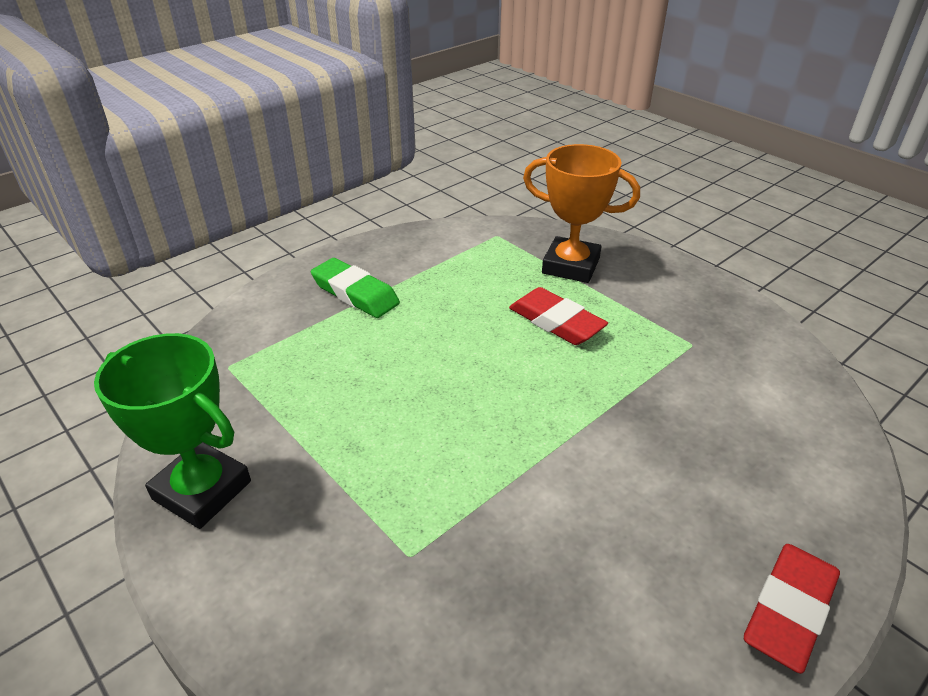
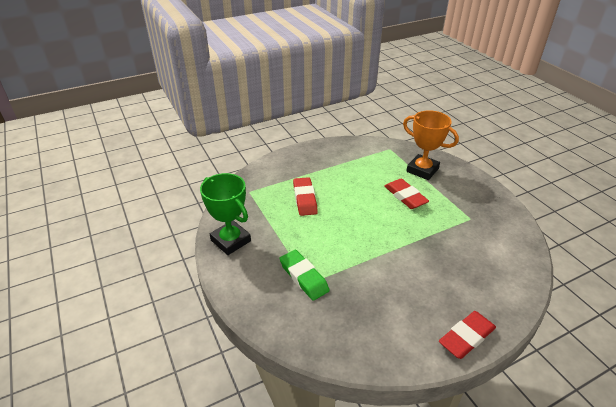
camera: 15 degrees right, 0 degrees up
(354, 362) = (304, 199): none -> red eraser
(355, 293) = (312, 167): green eraser -> green eraser (303, 277)

